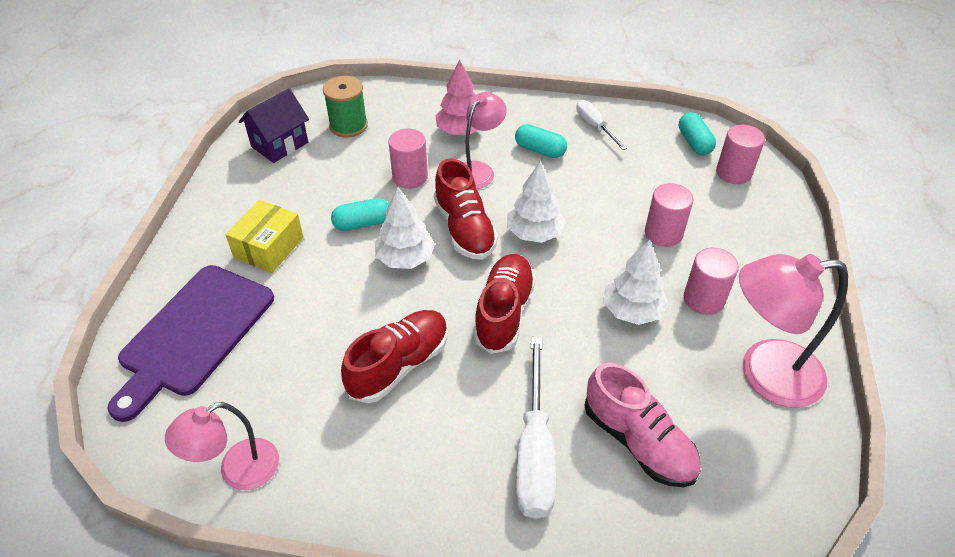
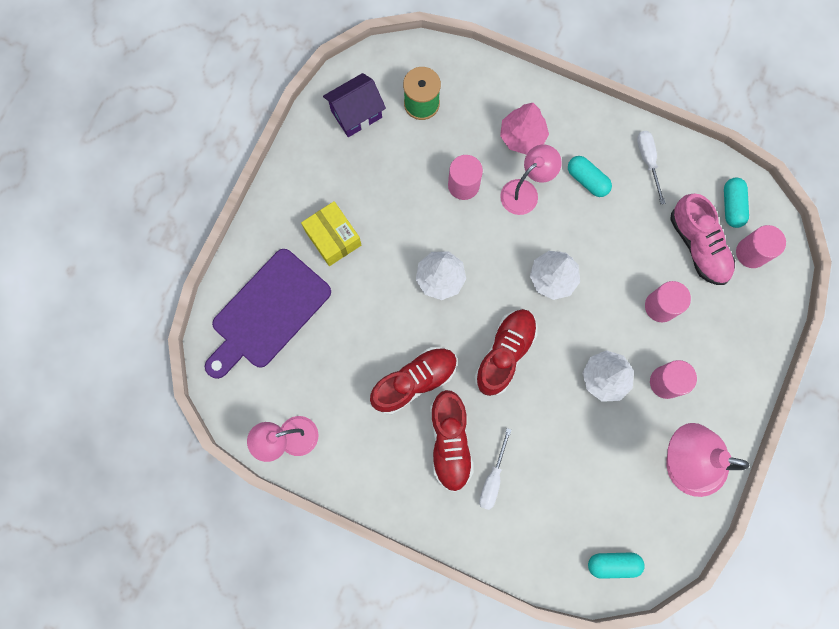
camera: 15 degrees right, 30 degrees up
(269, 247) = (333, 238): yellow box -> yellow box turned 75 degrees counterclockwise
(362, 223) = (413, 230): turquoise capsule -> turquoise capsule (613, 564)
(464, 229) = (496, 258): red shoe -> red shoe (450, 442)
(534, 451) = (493, 478): white screwdriver -> white screwdriver, size x0.58
(638, 441) = (567, 490): pink shoe -> pink shoe (698, 246)

